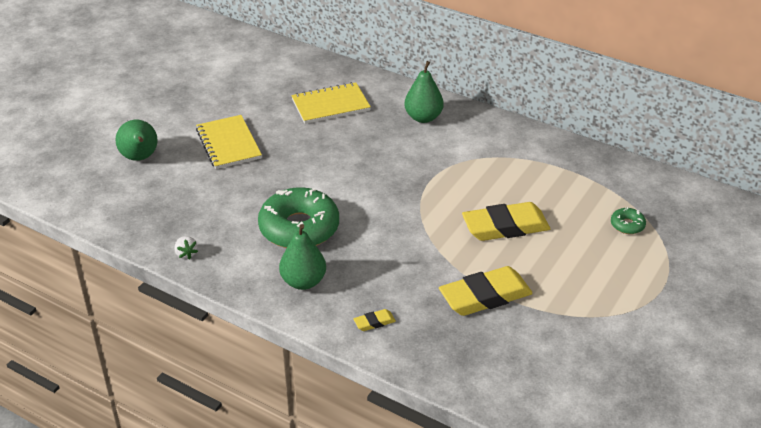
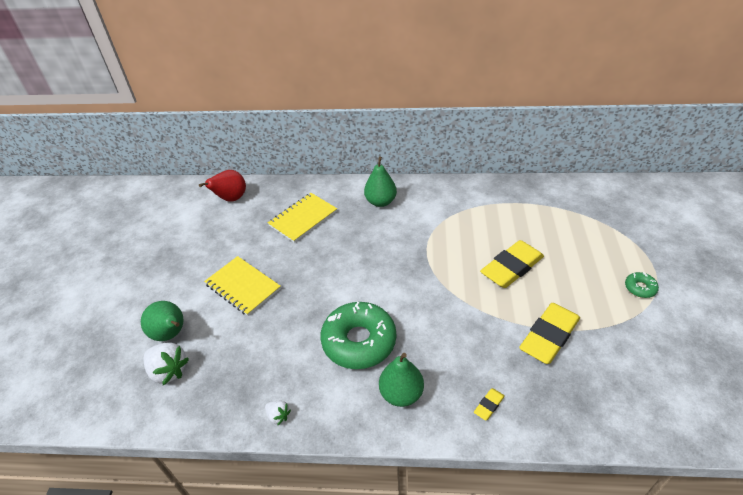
camera: 25 degrees left, 5 degrees up
(120, 185) = (169, 371): none -> white strawberry
(274, 61) = (231, 199): none -> red pear
(627, 225) = (588, 229): green donut -> green donut (640, 288)

